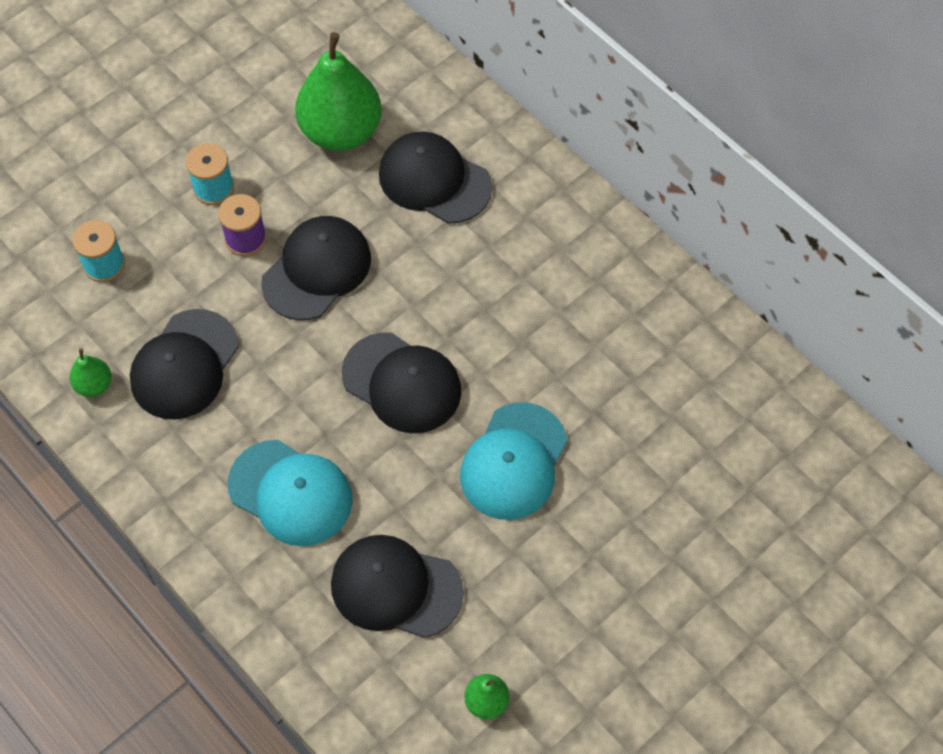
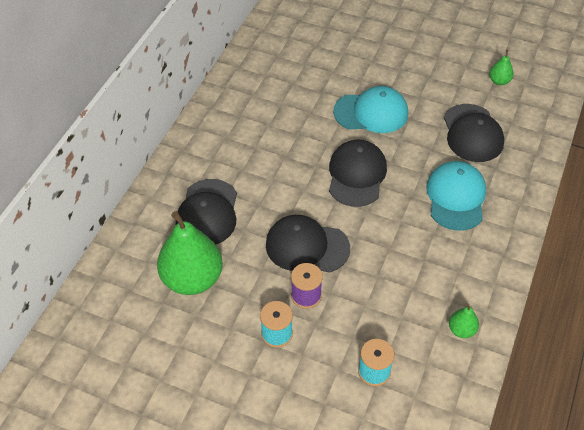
camera: 115 degrees left, 10 degrees down
(184, 365) = (415, 286): black cap -> none

